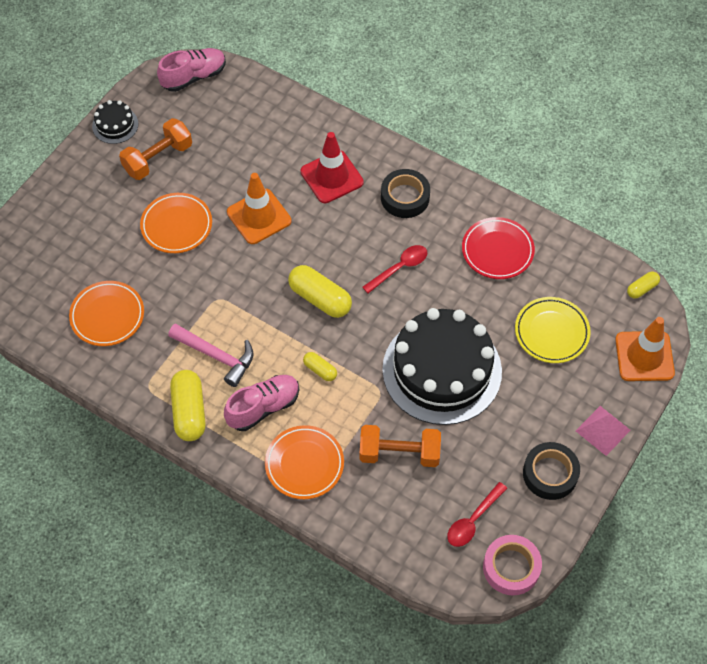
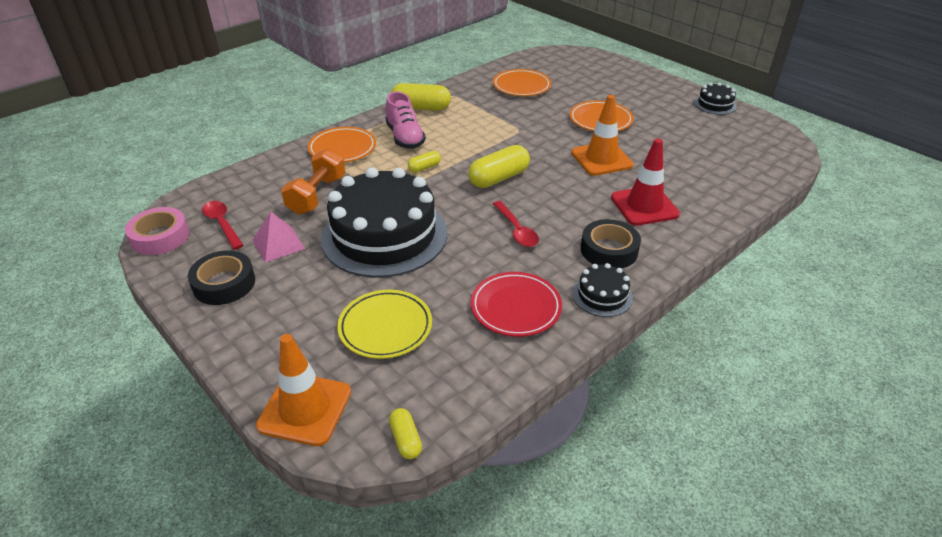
camera: 105 degrees right, 20 degrees down
(158, 159) = (675, 119): orange dumbbell -> none
(194, 77) = (778, 145): pink shoe -> none
(217, 356) = (463, 124): pink hammer -> none
(463, 197) = (602, 295): none -> black cake
(603, 430) = (239, 338): pink pyramid -> pink pyramid (278, 244)

